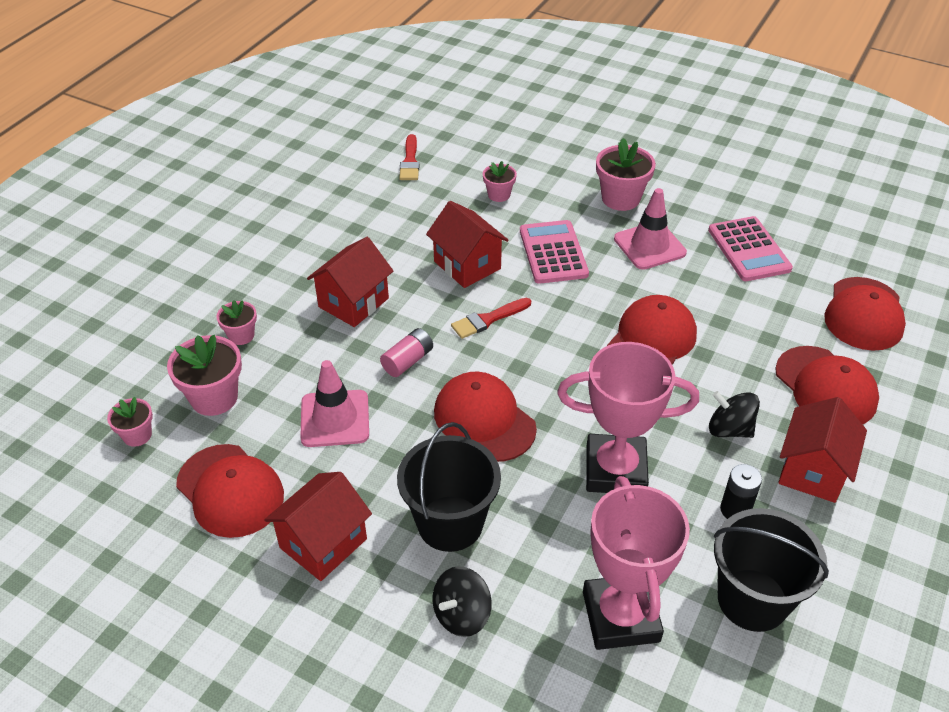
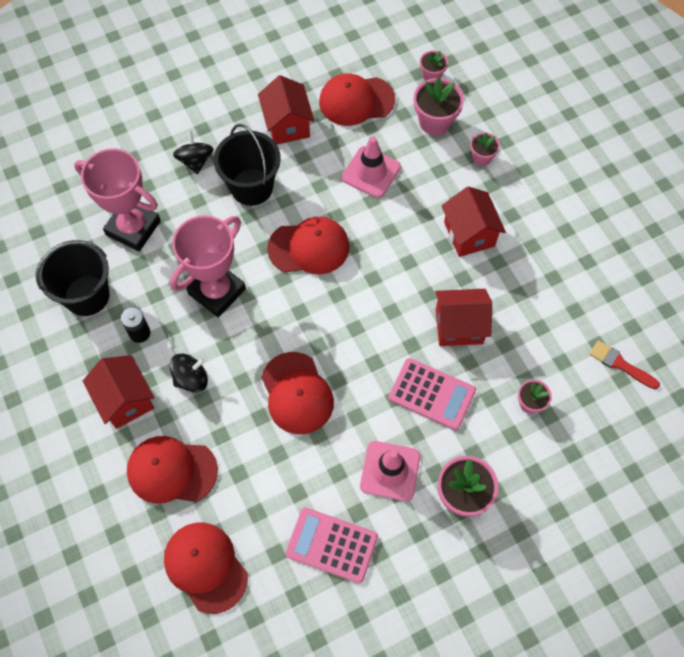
camera: 125 degrees right, 20 degrees up
(407, 361) = (390, 235): pink battery -> none
(488, 319) = (393, 304): red brush -> none

